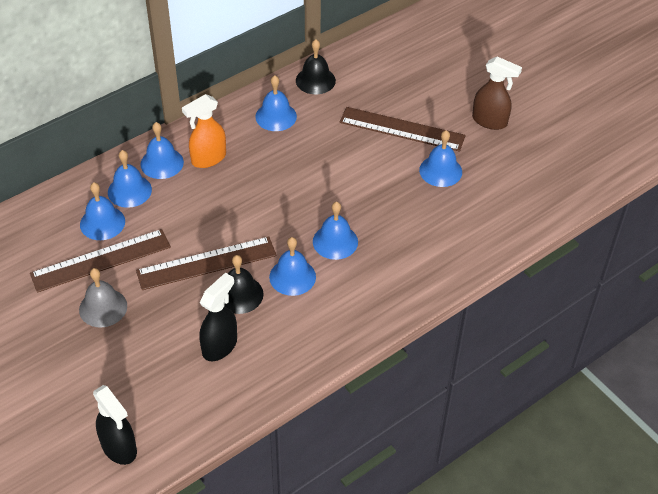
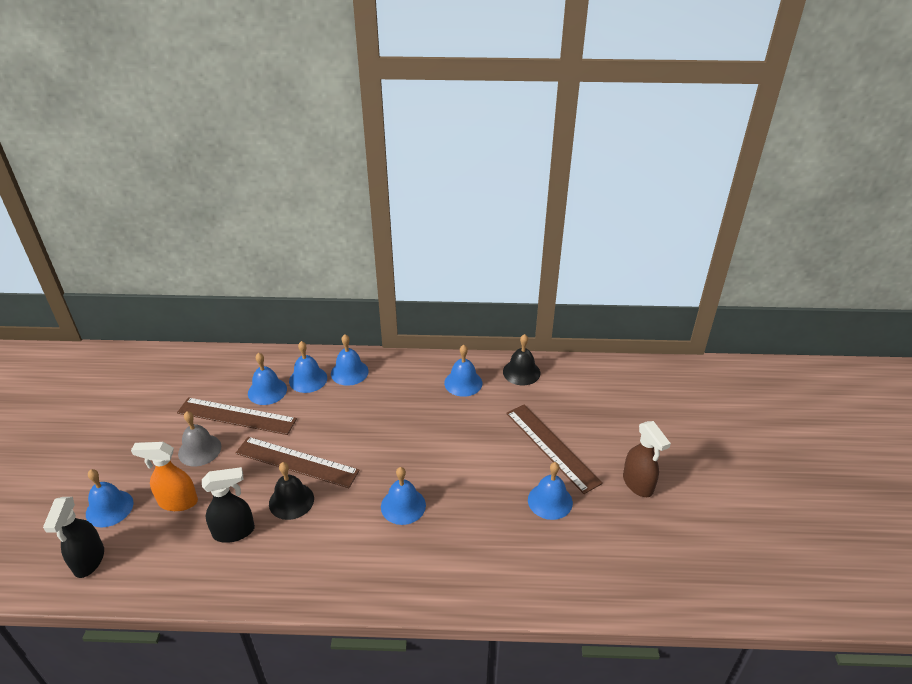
camera: 40 degrees right, 10 degrees down
(208, 158) = (382, 386): orange spray bottle -> orange spray bottle (177, 502)
(292, 277) = (342, 513): blue bell -> blue bell (109, 508)

